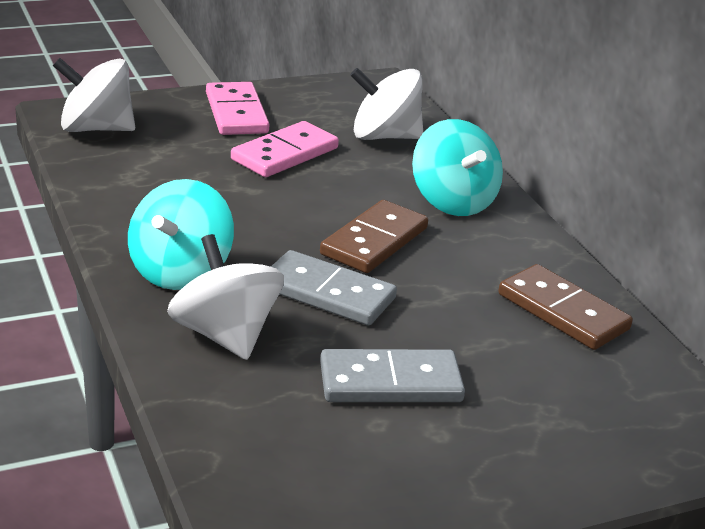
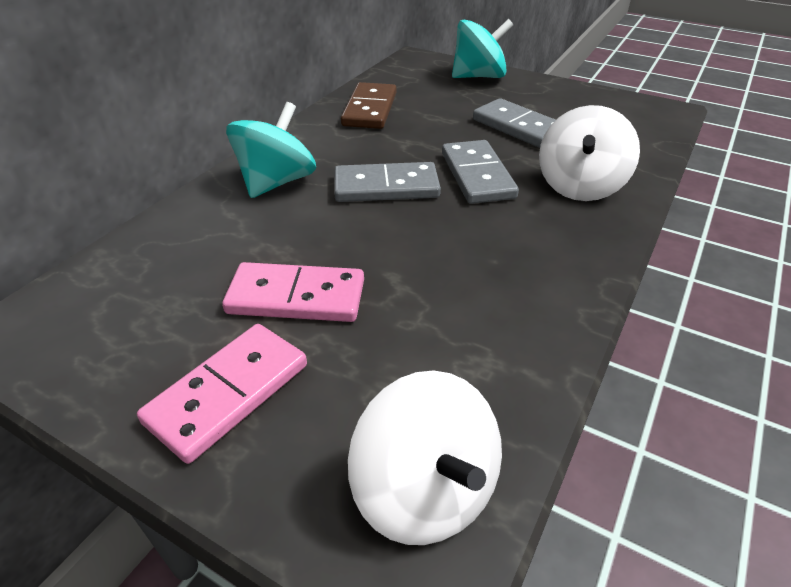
camera: 125 degrees left, 10 degrees up
(180, 271) = (558, 238): turquoise spinning top -> turquoise spinning top (479, 76)
(374, 241) = (386, 187): brown domino -> grey domino
(384, 136) = (180, 261): white spinning top -> none

